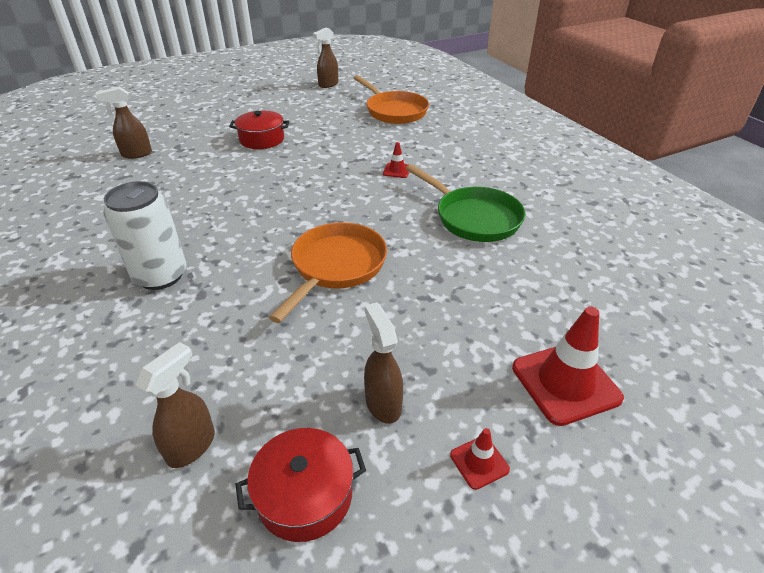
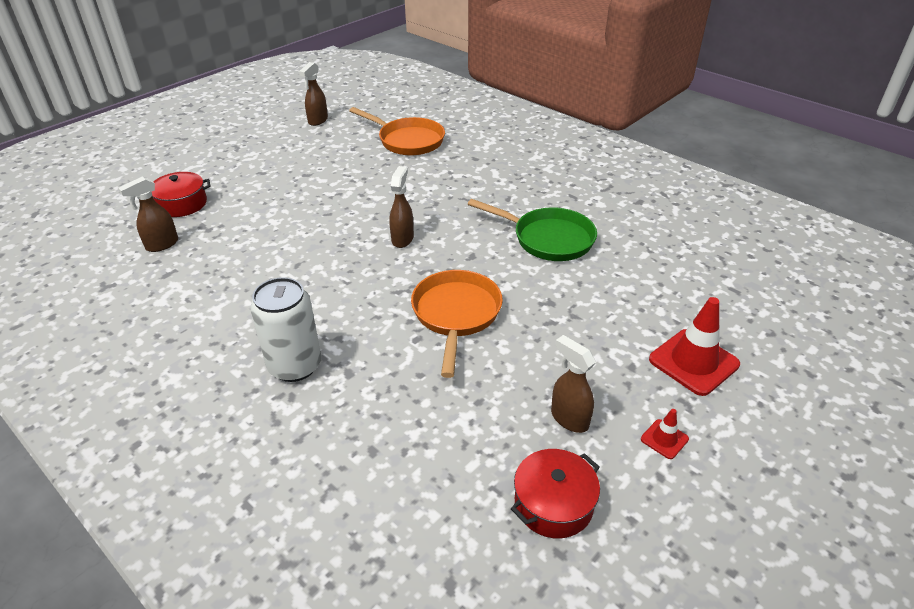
camera: 20 degrees left, 0 degrees up
(192, 446) = (438, 499): brown spray bottle -> brown spray bottle (402, 239)
(262, 139) = (291, 199): red pot -> red pot (182, 204)
(397, 170) = (451, 206): red traffic cone -> none

